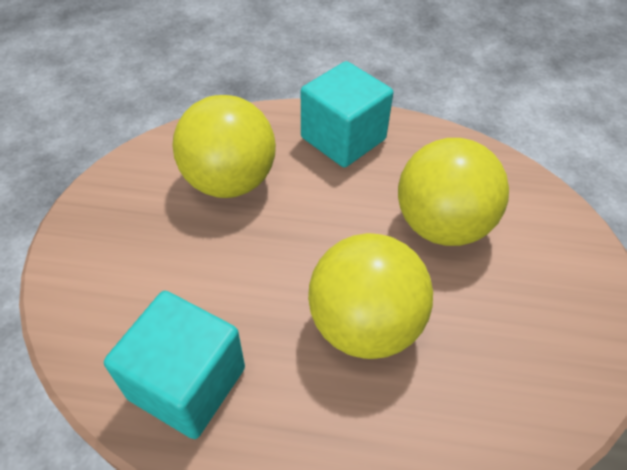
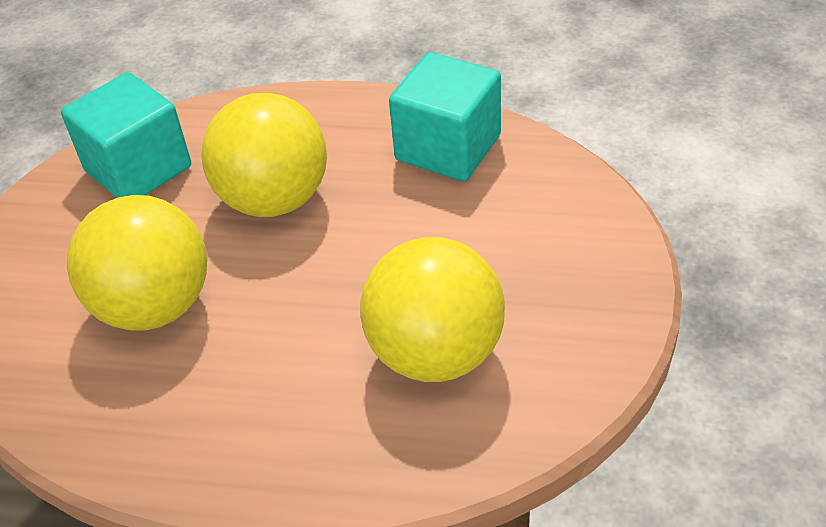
camera: 175 degrees left, 5 degrees down
(343, 138) = (260, 438): turquoise cube -> turquoise cube (138, 169)

